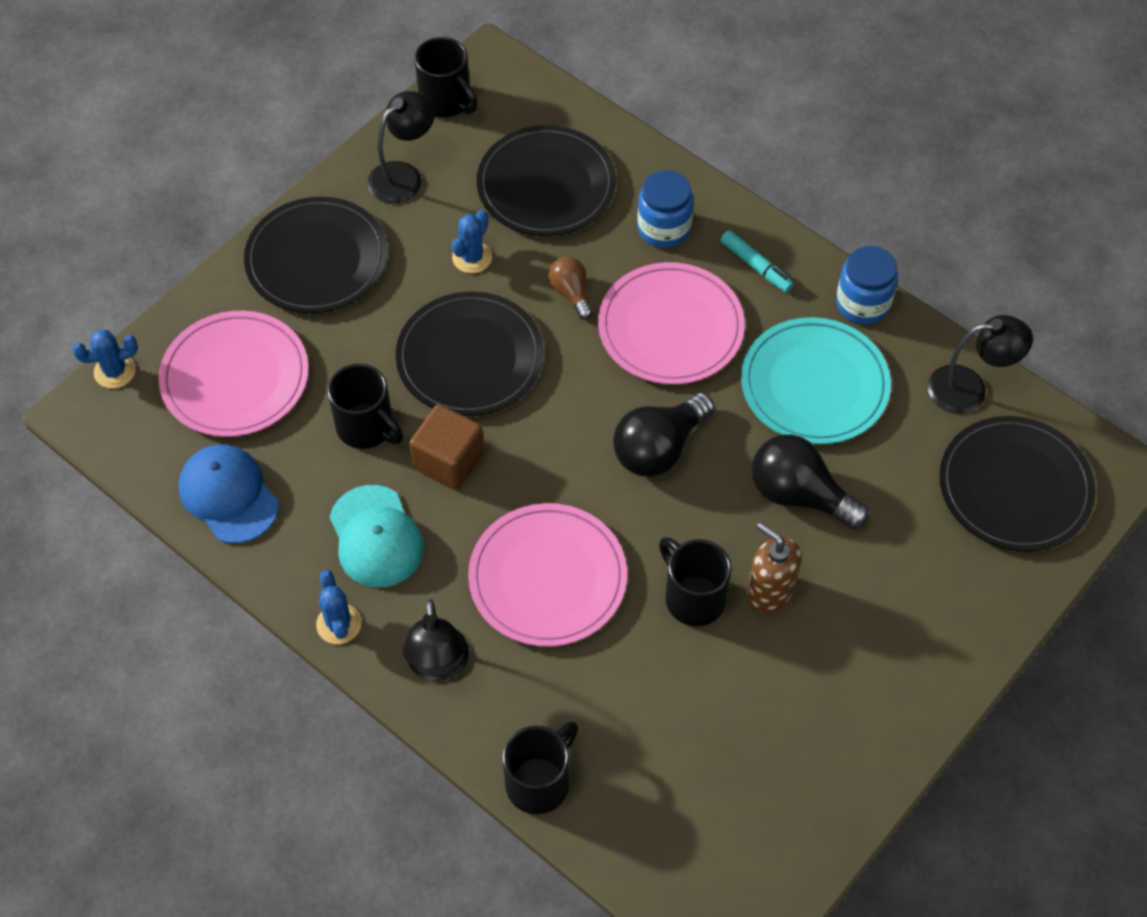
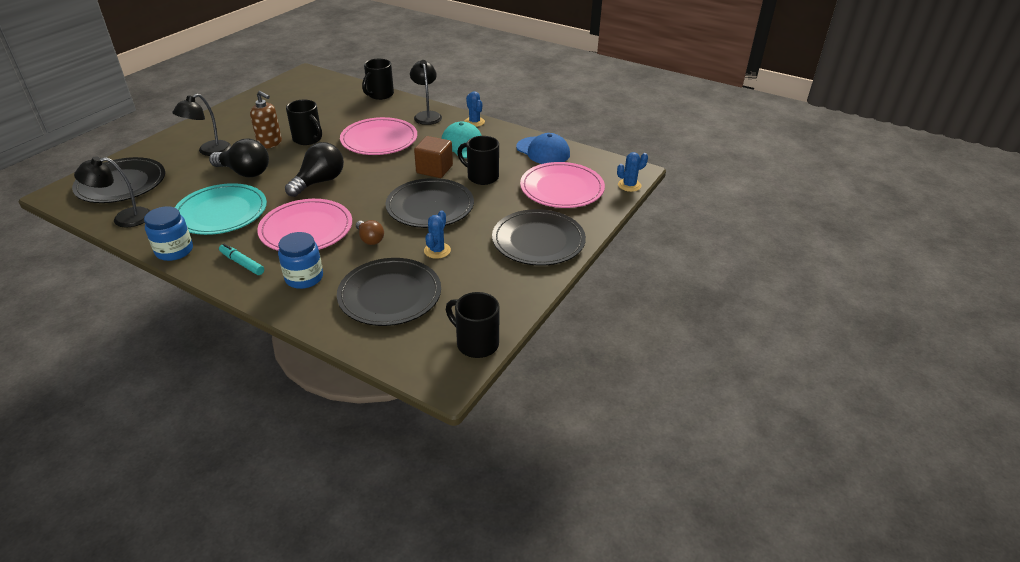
camera: 170 degrees right, 20 degrees down
(403, 176) = (496, 290): black lamp -> black lamp (209, 151)

